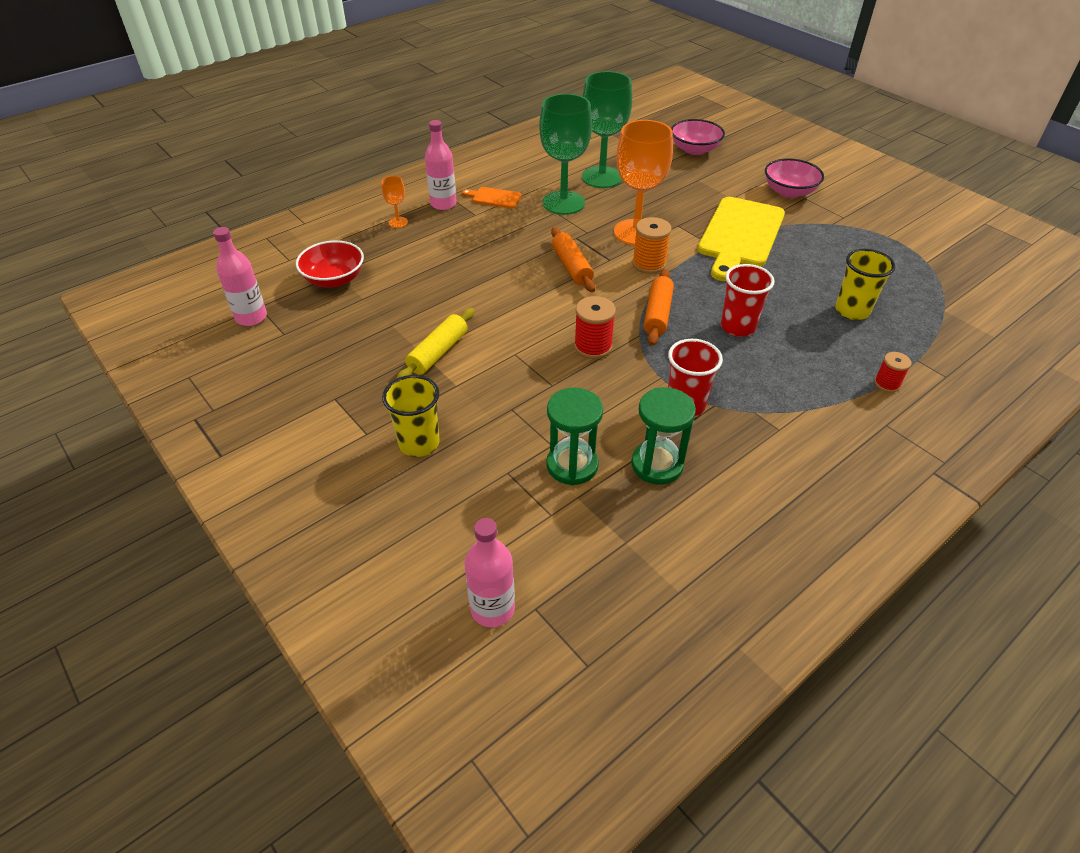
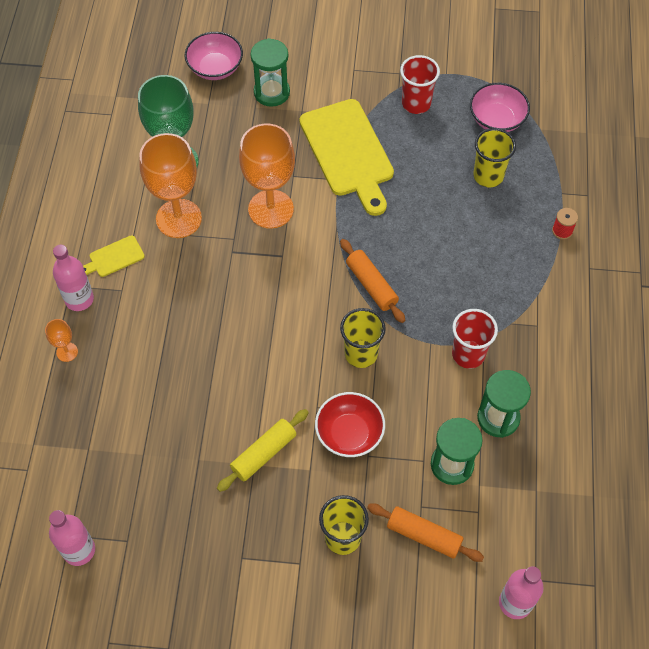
camera: 45 degrees left, 15 degrees up
(334, 279) = (95, 456): red bowl -> red bowl (349, 433)
(438, 353) = (263, 454): yellow rolling pin -> yellow rolling pin turned 60 degrees clockwise
(494, 198) = (114, 257): orange cutting board -> yellow cutting board
(563, 203) = (178, 218): green goblet -> orange goblet
(571, 267) = (263, 287): orange rolling pin -> orange rolling pin (424, 535)
(593, 346) = (361, 354): red spool -> yellow cup
(649, 264) = (315, 237): orange spool -> none
(720, 179) = (271, 92): none -> green hourglass
(737, 327) = (433, 253): red cup -> red cup (416, 103)
(789, 192) = (336, 70): pink bowl -> pink bowl (496, 119)

